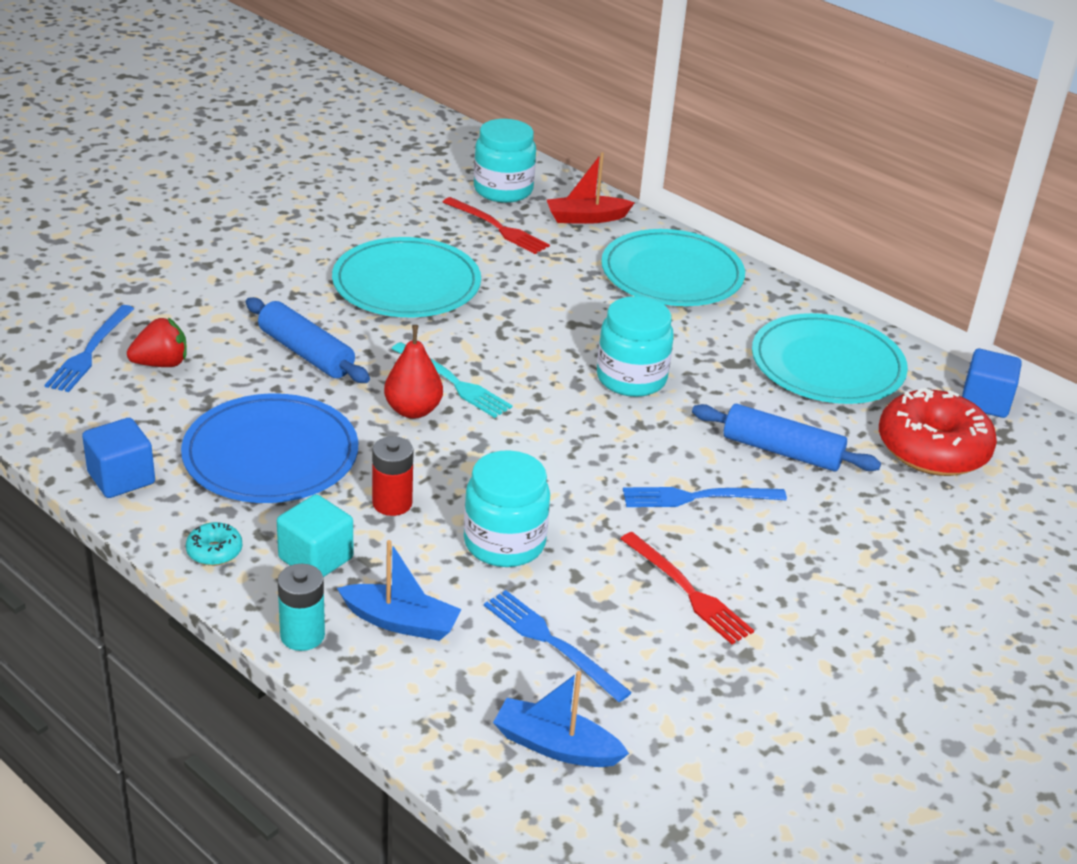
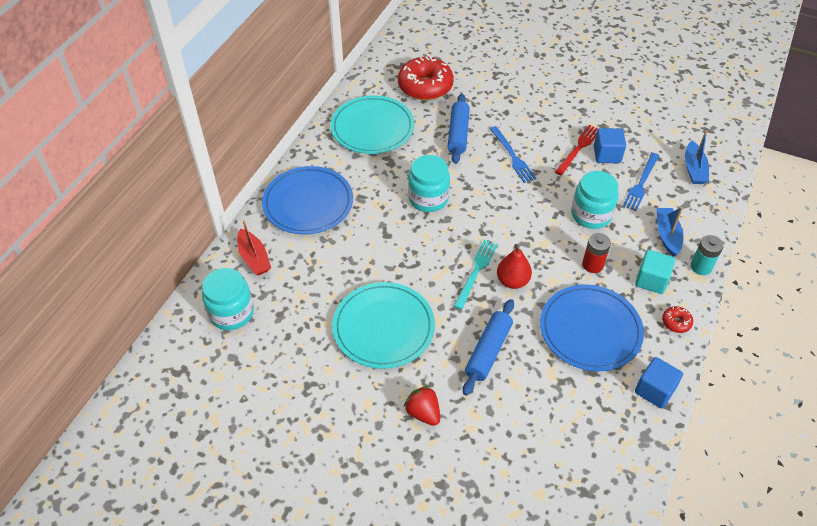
camera: 105 degrees left, 15 degrees up
(90, 351) = (555, 472): blue fork -> none
(161, 364) = (543, 423): red strawberry -> red strawberry (423, 413)
(214, 551) = (676, 322): turquoise donut -> red donut
(497, 227) = (288, 301): red fork -> none
(672, 274) = (308, 203): turquoise plate -> blue plate
(985, 402) = (375, 73): blue cube -> blue cube (607, 155)

